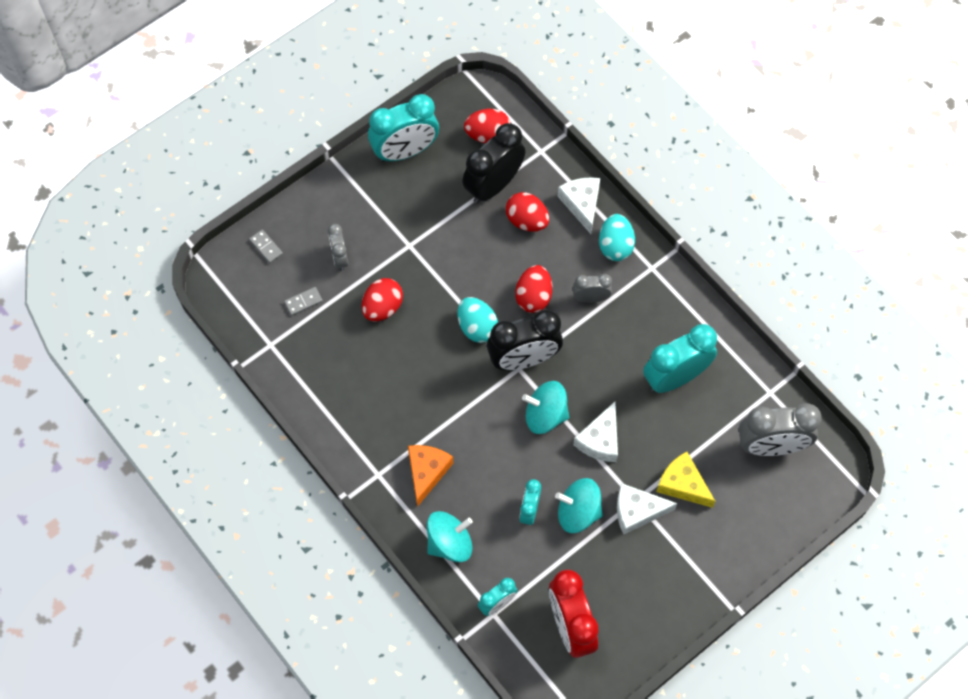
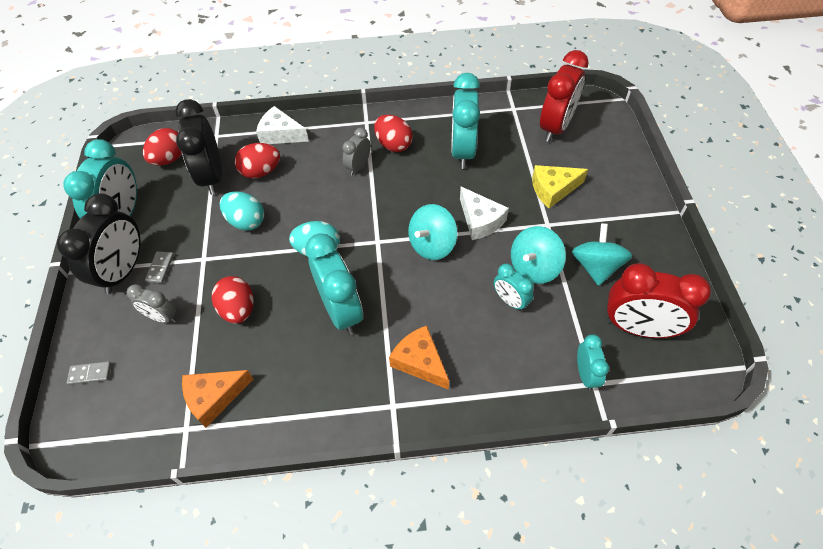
camera: 55 degrees left, 10 degrees down
(303, 302) = (173, 372): grey domino -> grey domino (160, 268)
(304, 346) = (214, 397): none -> orange cheese
(433, 384) = (341, 310): none -> turquoise clock
(449, 543) = (502, 381): turquoise spinning top -> turquoise spinning top (596, 266)
(524, 359) = (373, 234): black clock -> black clock (124, 271)
(533, 297) = (326, 200): red egg -> red egg (393, 145)
(615, 246) = (331, 132): turquoise egg -> turquoise egg (246, 221)
(637, 511) = (558, 228): white cheese -> none
(771, 446) = (555, 127): grey clock -> red clock

